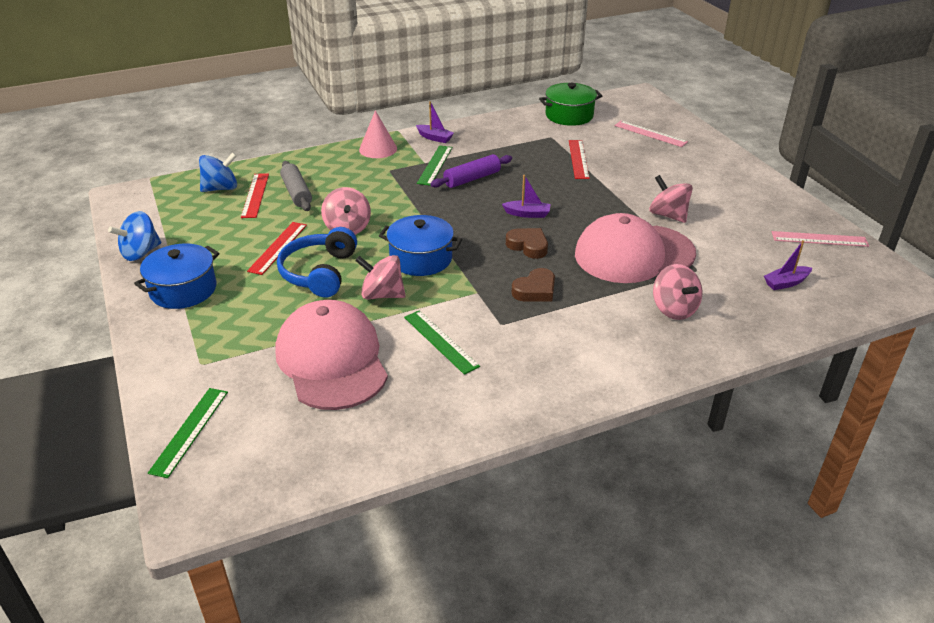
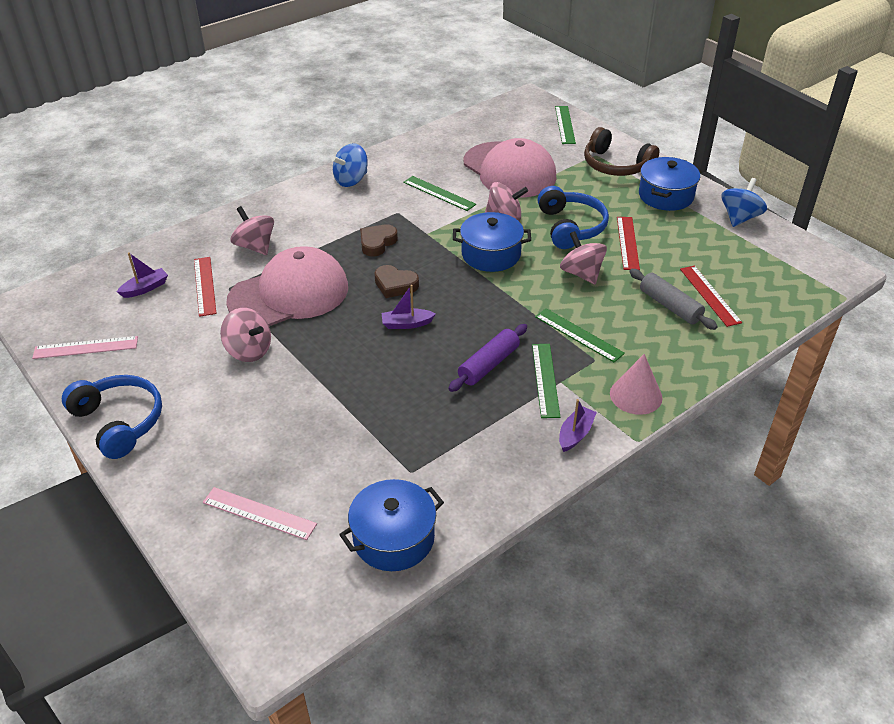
camera: 165 degrees right, 5 degrees up
(194, 341) = (615, 165): none -> brown headphones
(221, 188) = (754, 297): blue spinning top -> blue spinning top (351, 180)
(388, 186) = (578, 335): none -> green ruler
(435, 138) = (575, 434): purple boat -> purple boat turned 105 degrees clockwise
(569, 115) = (393, 538): green pot -> blue pot
(578, 159) = (363, 429): red ruler -> red ruler (204, 286)
(762, 186) = (119, 422): none -> blue headphones

